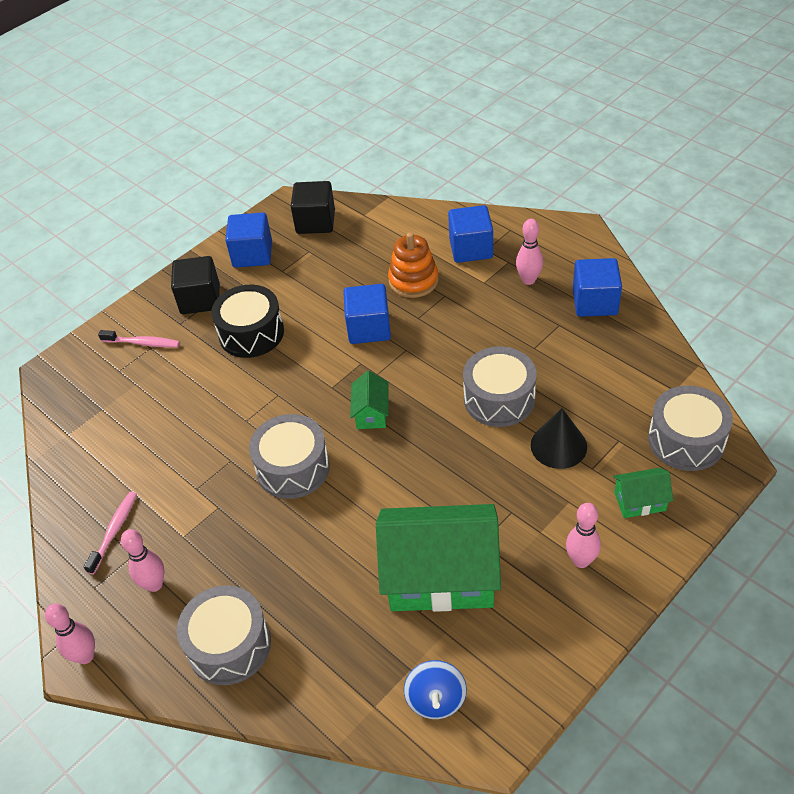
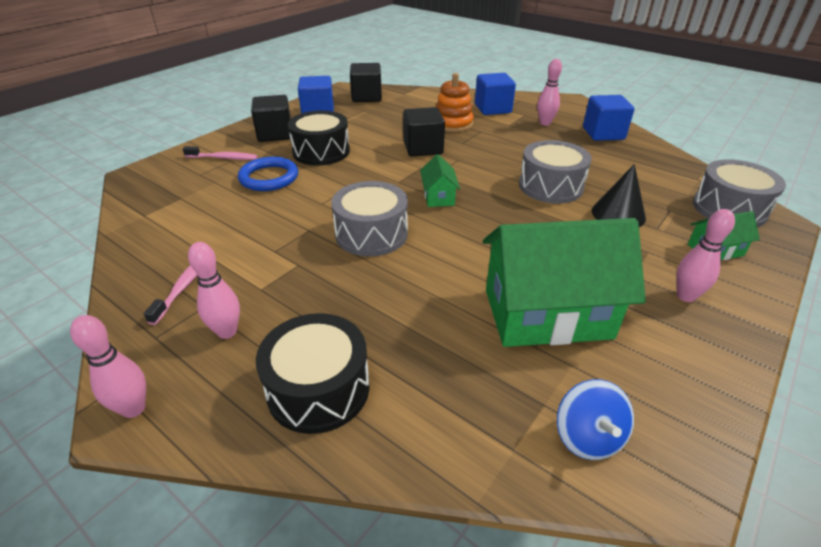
camera: 10 degrees left, 10 degrees down
(192, 378) = (269, 178): none -> blue ring
(229, 645) = (318, 388): grey drum -> black drum
(369, 328) = (423, 148): blue cube -> black cube

